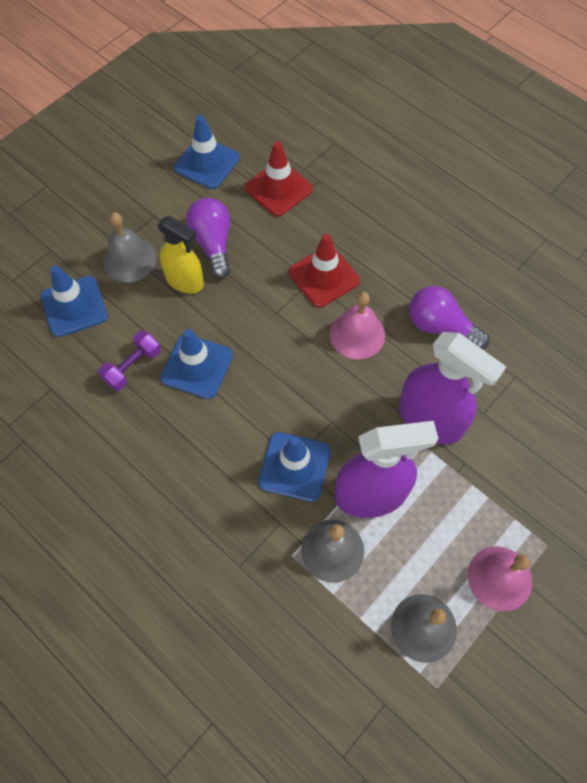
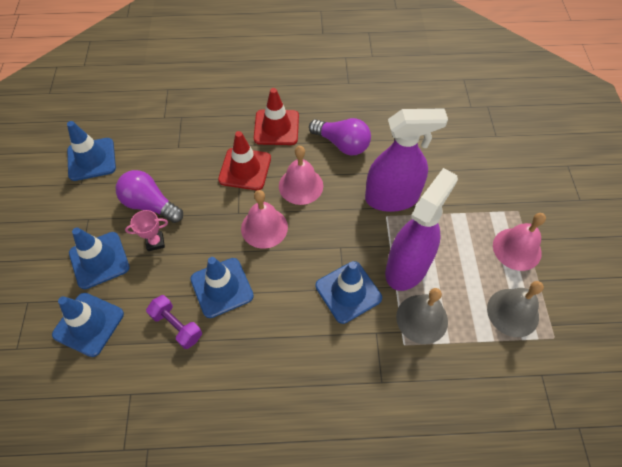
camera: 45 degrees left, 5 degrees down
(130, 259) = (99, 260): grey bell -> blue traffic cone
(133, 367) = (177, 326): purple dumbbell -> purple dumbbell turned 45 degrees counterclockwise
(185, 281) = (155, 242): yellow spray bottle -> pink trophy
(278, 188) = (159, 140): red traffic cone -> red traffic cone (276, 127)
(284, 345) = (264, 227): none -> pink bell
(440, 327) = (342, 144): purple light bulb -> purple light bulb turned 135 degrees counterclockwise

